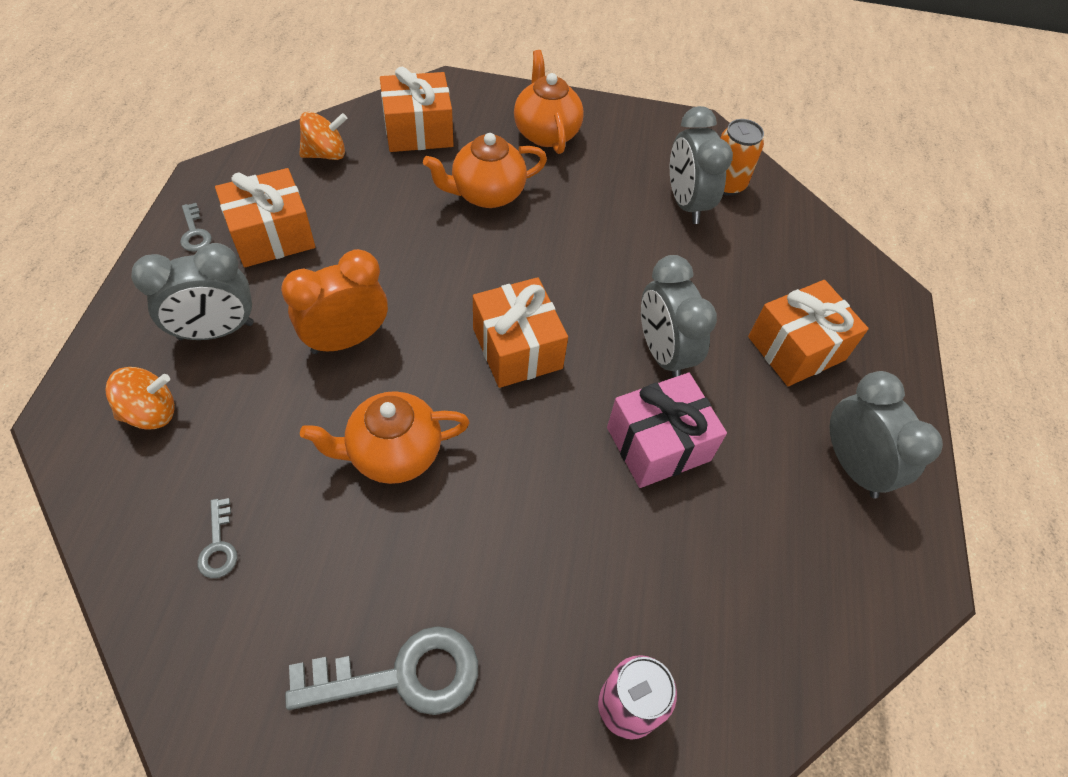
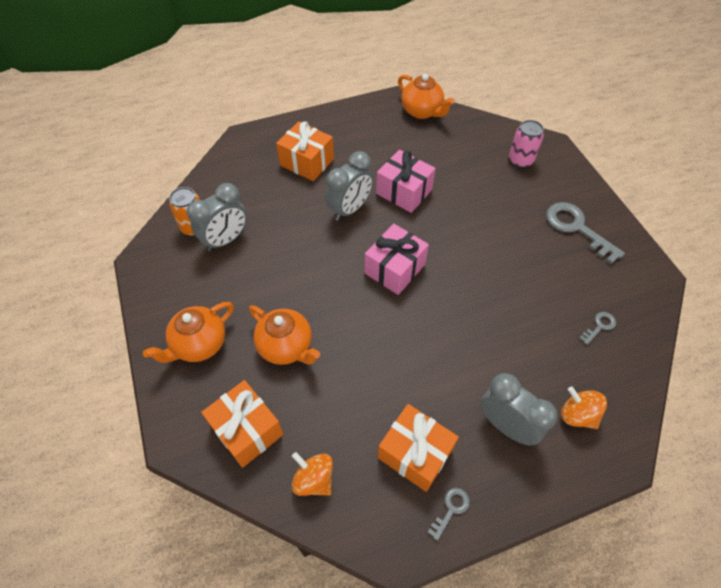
camera: 115 degrees left, 0 degrees up
(346, 339) = (454, 351): orange clock -> none
(393, 453) = (496, 286): orange teapot -> orange teapot (422, 111)
(517, 348) = (395, 269): orange gift -> pink gift
(852, 465) = (360, 128): grey clock -> none

